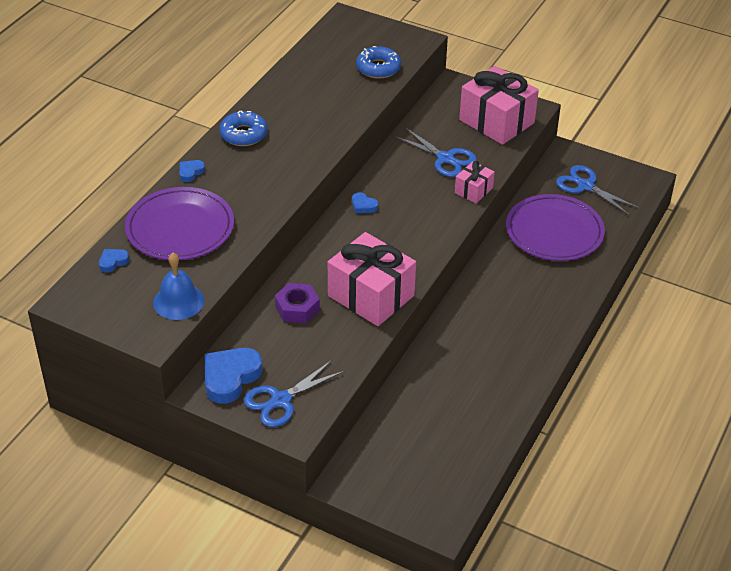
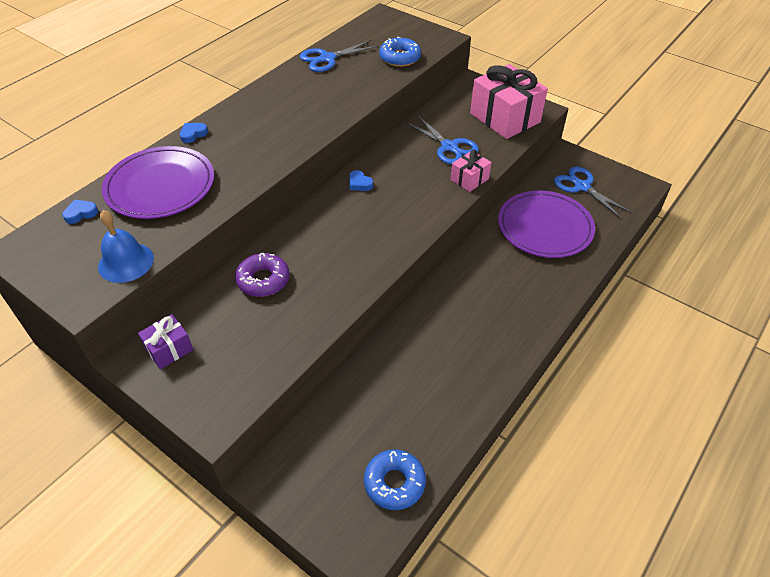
camera: 10 degrees right, 5 degrees up
(230, 378) = (169, 349): blue heart -> purple gift
(243, 134) = (256, 104): blue donut -> blue donut (394, 483)
(280, 400) = (211, 383): blue scissors -> blue scissors (327, 59)
(297, 308) = (263, 280): purple nut -> purple donut
(371, 295) = (341, 275): pink gift -> none

